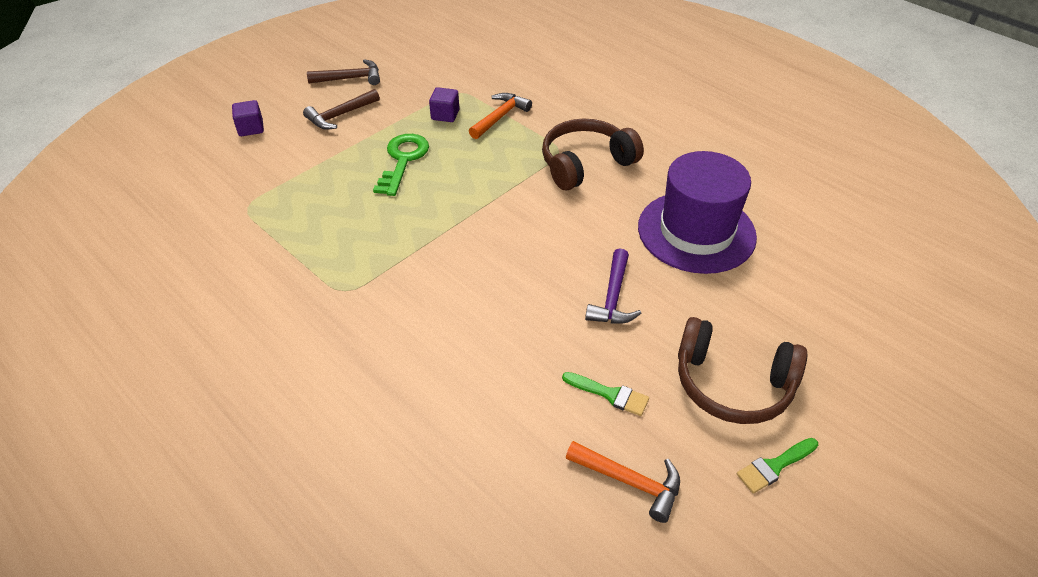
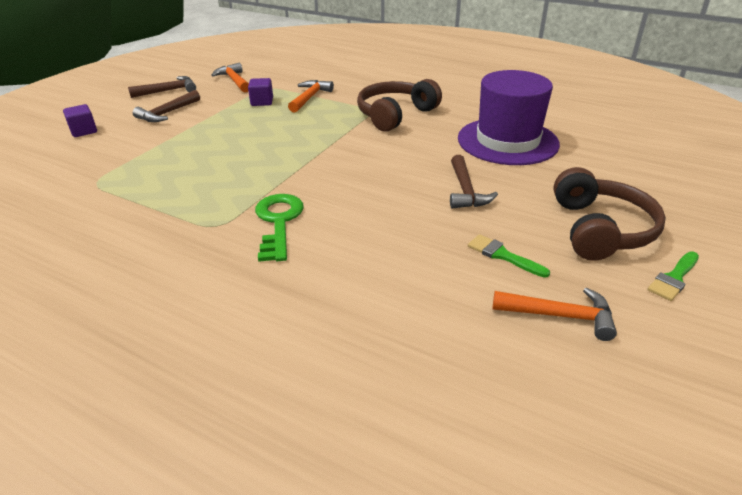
camera: 15 degrees left, 10 degrees down
(403, 160) = (236, 132): green key -> green key (278, 222)
(426, 73) = (234, 80): none -> orange hammer
(610, 394) = (503, 255): green brush -> green brush turned 150 degrees counterclockwise
(613, 298) = (466, 191): purple hammer -> brown hammer
(732, 384) = (600, 229): brown headphones -> brown headphones turned 90 degrees counterclockwise

